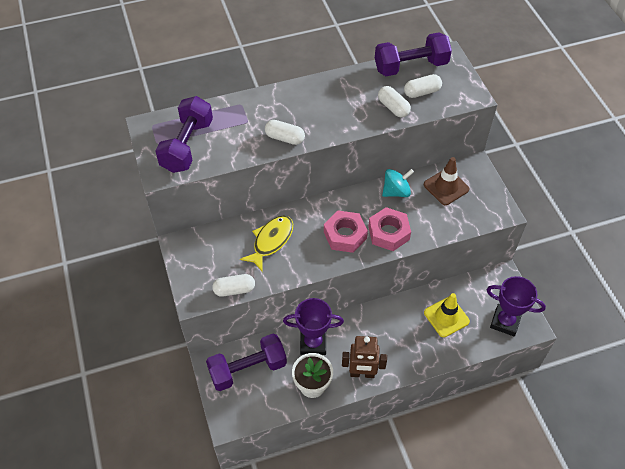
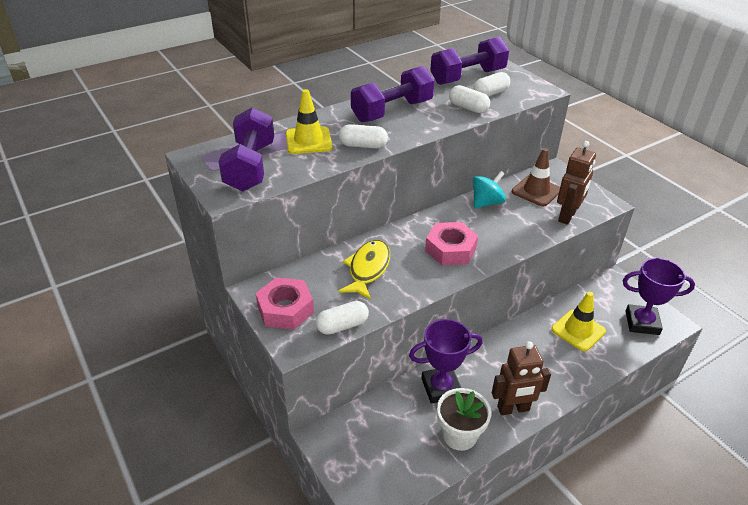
camera: 15 degrees left, 15 degrees down
(242, 124) = (308, 141): none -> yellow traffic cone
(248, 369) = (372, 434): purple dumbbell -> purple dumbbell (392, 111)
(388, 233) = (498, 239): pink nut -> pink nut (285, 309)
(460, 220) = (567, 216): none -> brown robot

